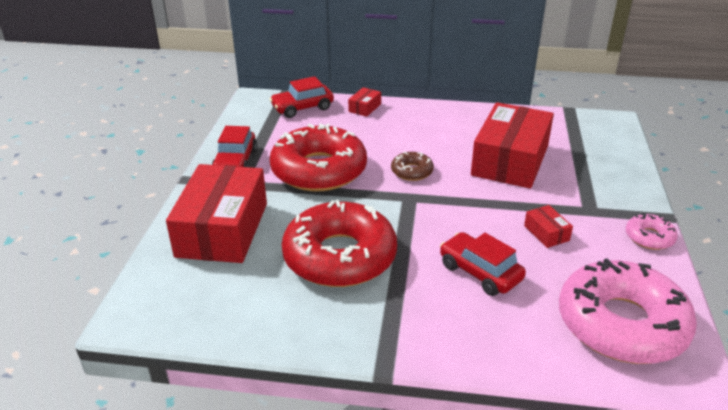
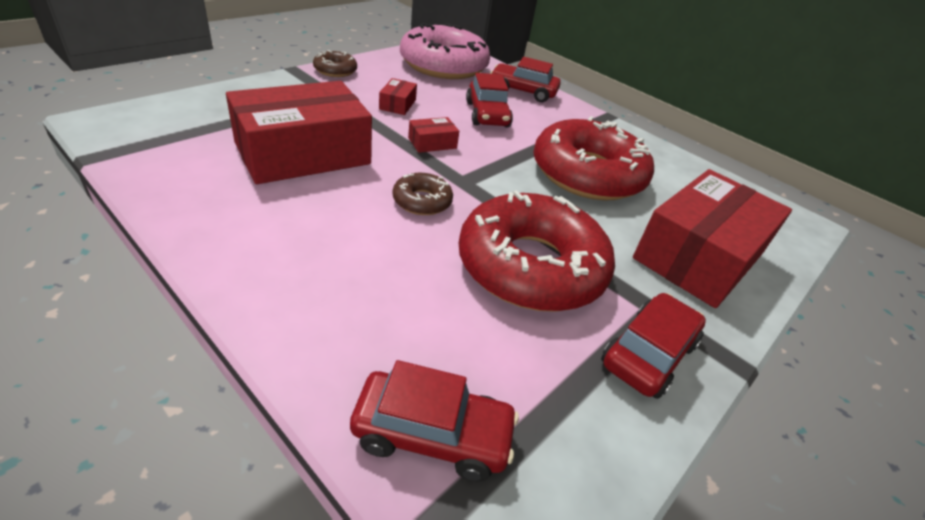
camera: 150 degrees left, 5 degrees up
(364, 108) = (322, 347): red box -> red box (432, 143)
(502, 340) = (523, 91): none -> red car
(649, 237) = (335, 70): pink donut -> brown donut

